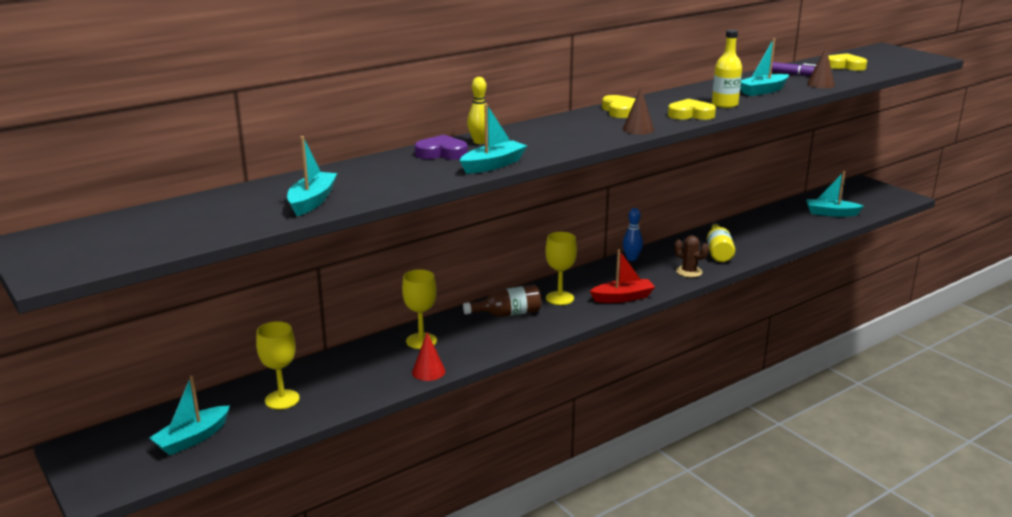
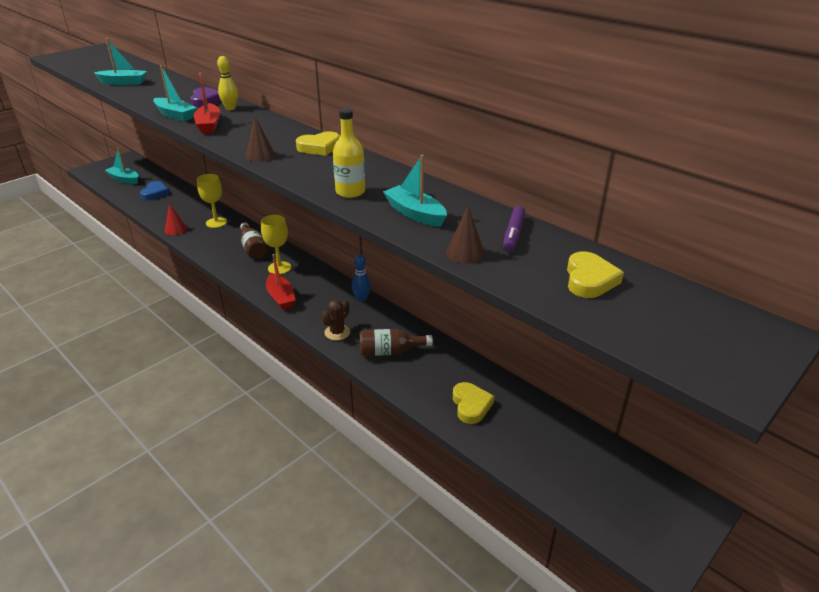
camera: 80 degrees right, 10 degrees up
(282, 399) = (155, 193): yellow goblet -> blue heart
(538, 149) = (209, 125): none -> red boat
(690, 114) = (310, 176): yellow heart -> yellow heart (471, 405)
(718, 251) = (389, 351): yellow bottle -> brown bottle
(831, 213) = (542, 454): turquoise boat -> none

